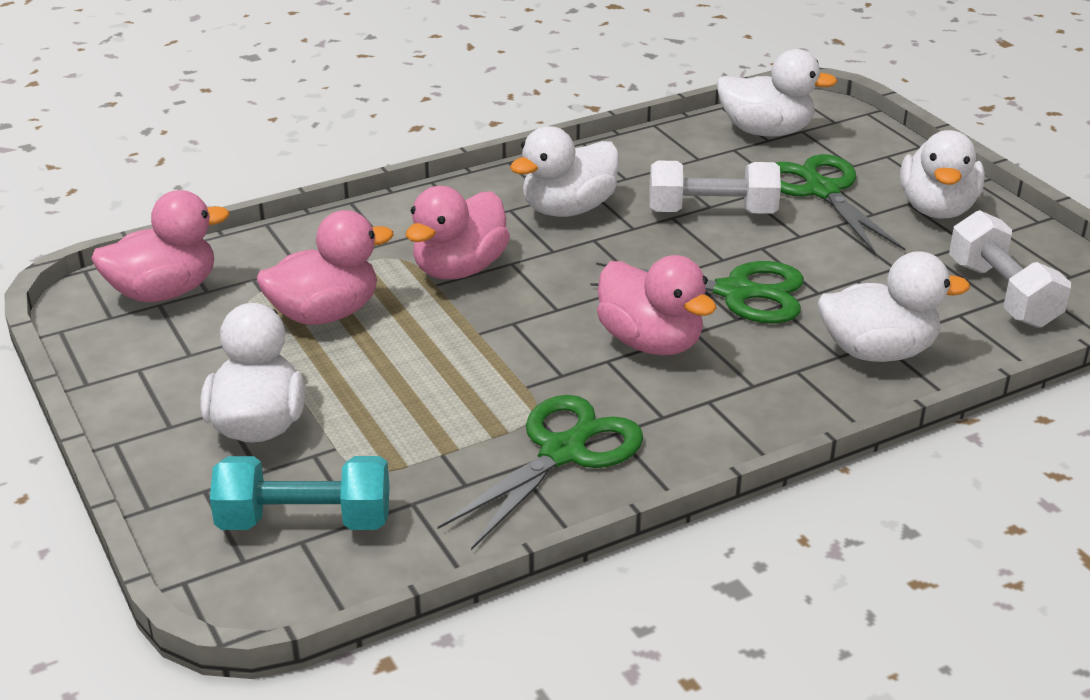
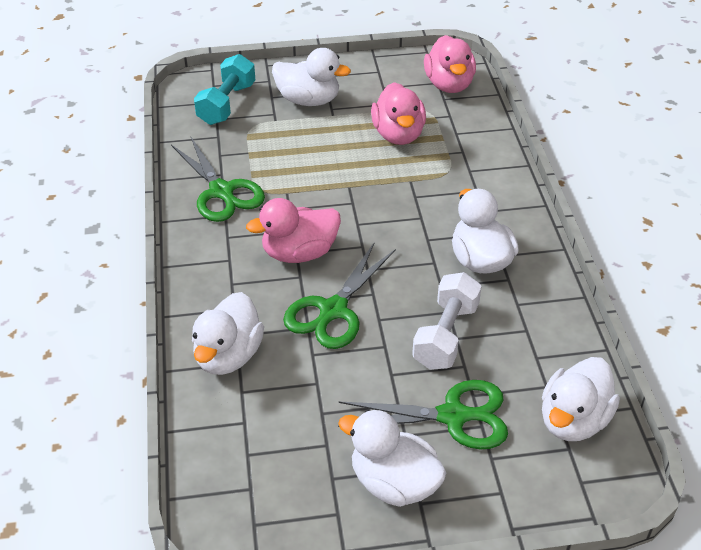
camera: 110 degrees right, 10 degrees up
(459, 269) = (423, 193): pink duck -> none
(1002, 294) = (253, 462): white dumbbell -> none

